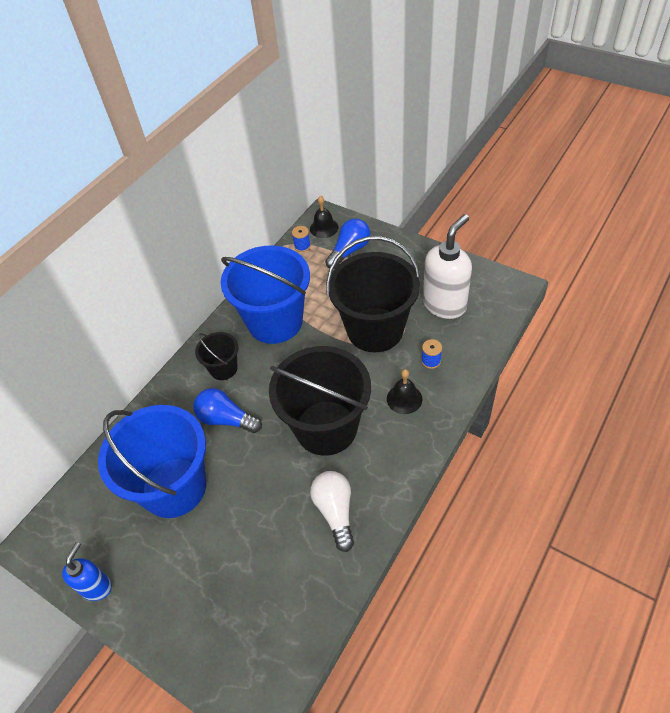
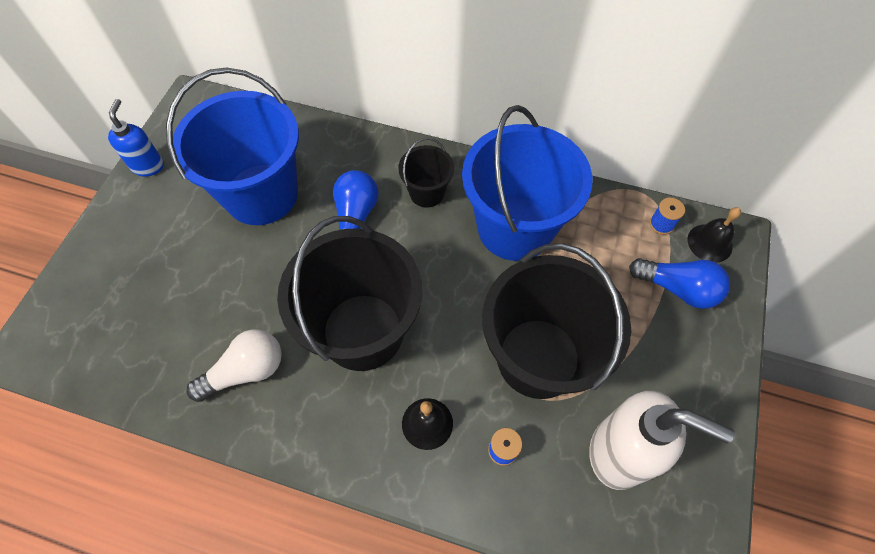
camera: 70 degrees right, 10 degrees up
(97, 587) = (148, 166): blue soap dispenser -> blue soap dispenser turned 90 degrees counterclockwise

